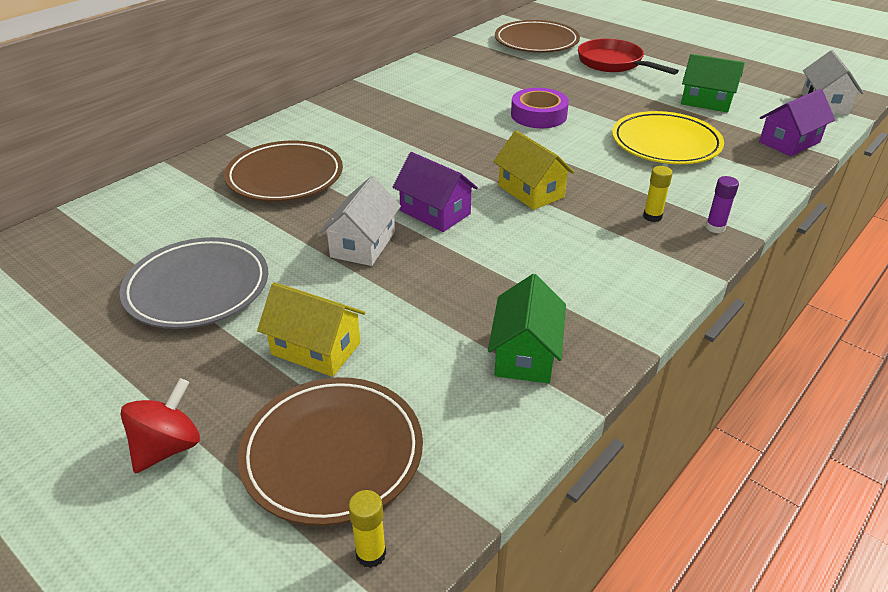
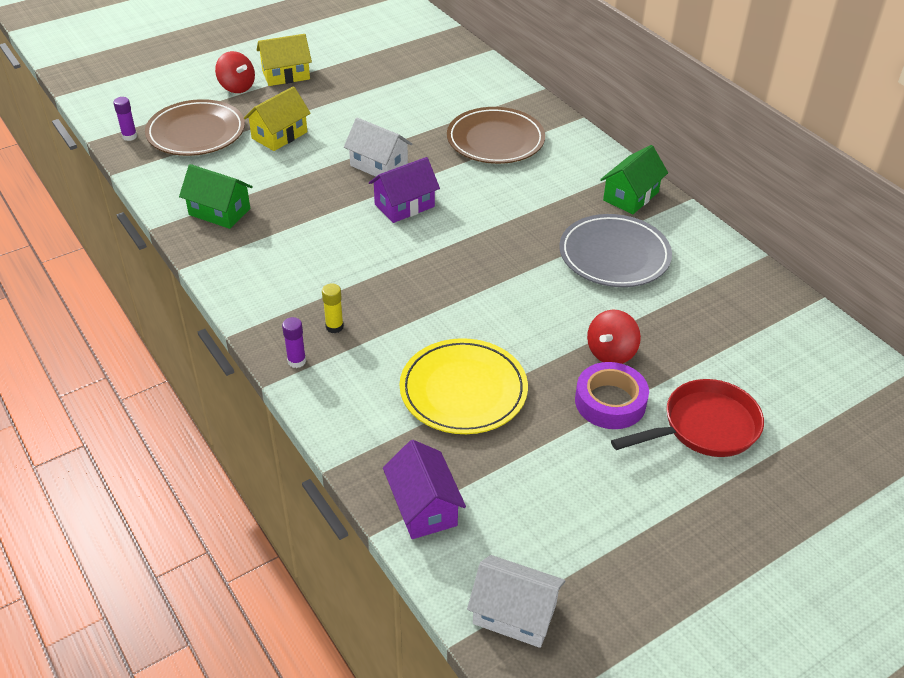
camera: 105 degrees right, 5 degrees up
(197, 288) = (366, 98): grey plate -> grey plate (614, 255)
(371, 554) = (129, 136): yellow glue stick -> purple glue stick
(531, 191) = (411, 265): yellow house -> yellow house (286, 75)
(536, 41) = (796, 371): brown plate -> none
(538, 115) = (564, 311): purple tape -> purple tape (610, 402)
(570, 95) = (611, 353): none -> red spinning top
(706, 101) = (558, 476): green house -> green house (631, 196)

